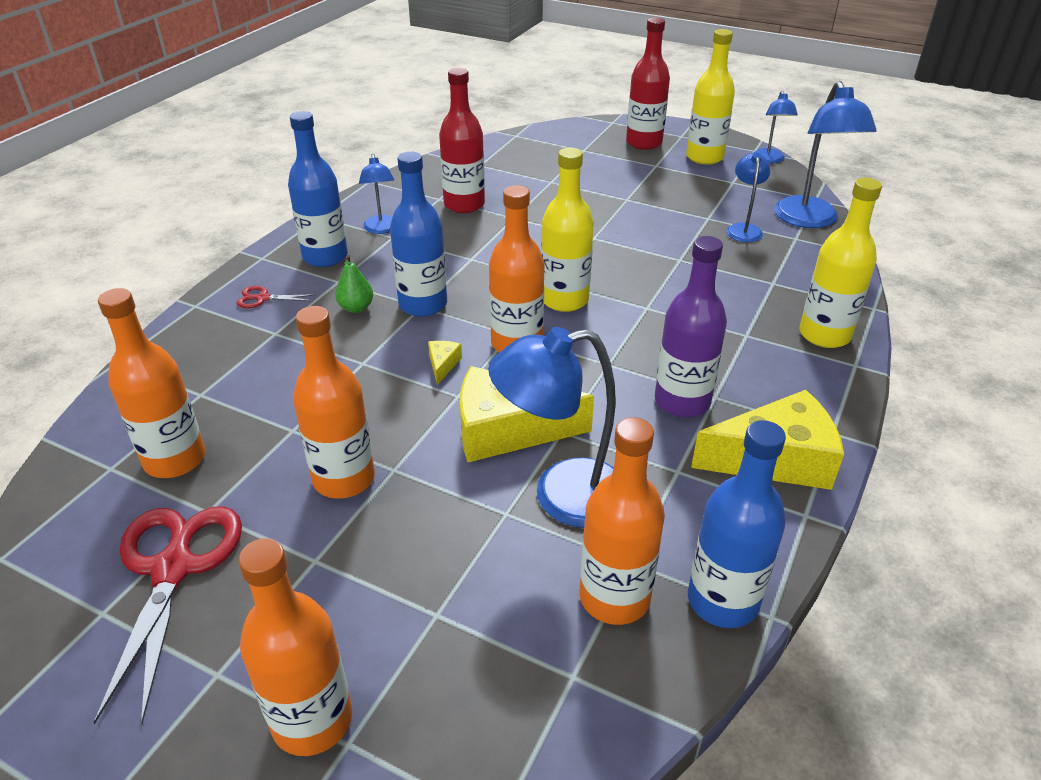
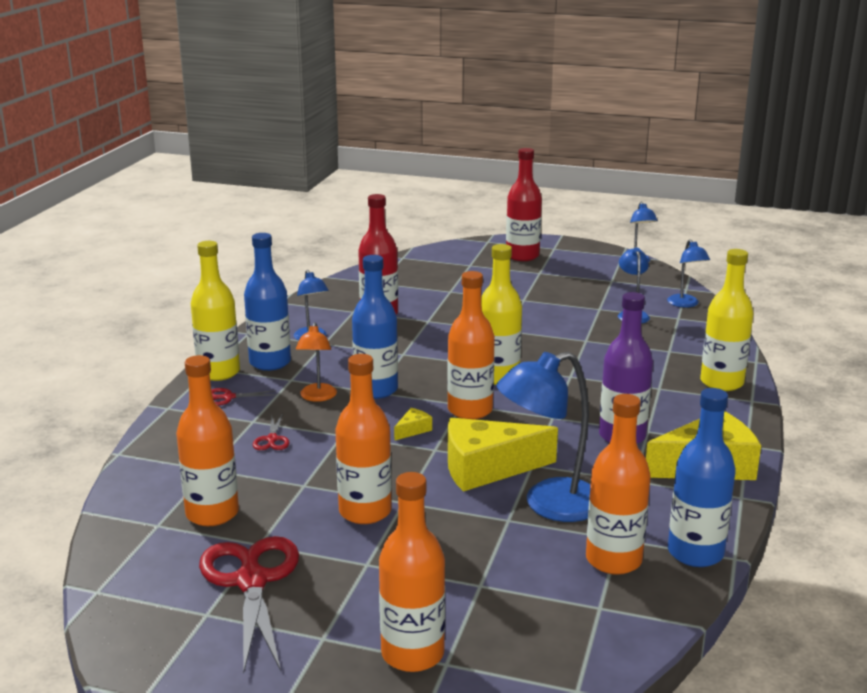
camera: 10 degrees left, 15 degrees down
(284, 361) = (272, 439): none -> red scissors
(356, 308) = (317, 397): green pear -> orange lamp
(443, 365) = (413, 430): yellow cheese -> yellow cheese turned 45 degrees clockwise
(704, 157) = (580, 263): yellow bottle -> yellow bottle (219, 372)
(809, 220) = (685, 304): blue lamp -> blue lamp, size x0.56

